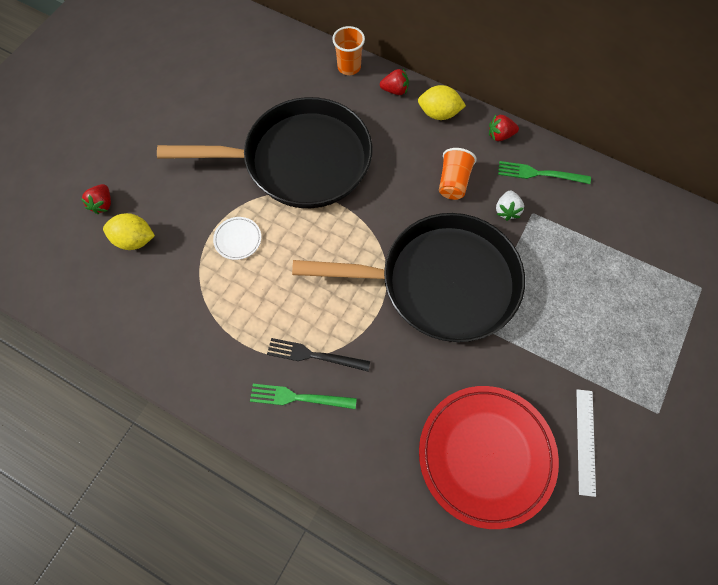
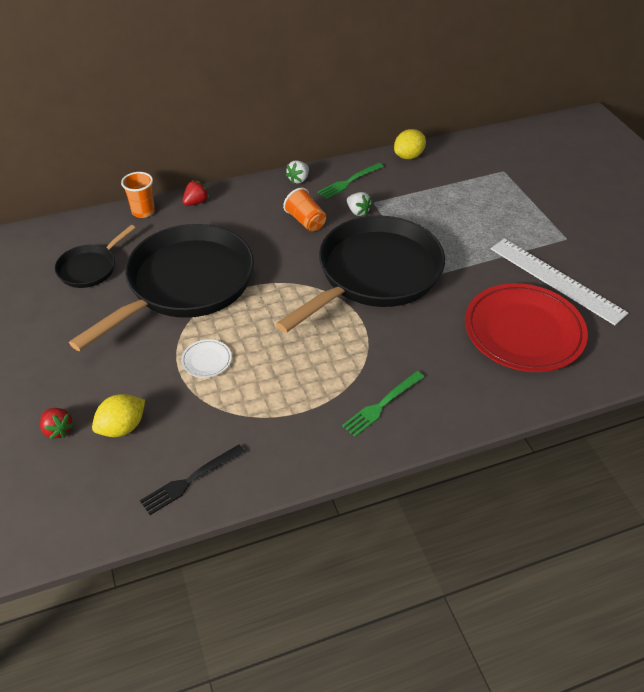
camera: 50 degrees left, 20 degrees down
(259, 89) = (90, 268): none -> black pan
(314, 355) = (357, 375): black fork -> black fork (190, 480)
(439, 113) = (244, 194): yellow lemon -> yellow lemon (408, 156)
(500, 135) = (298, 179): red strawberry -> white strawberry
(585, 441) = (556, 280): white ruler -> white ruler, size x1.74

